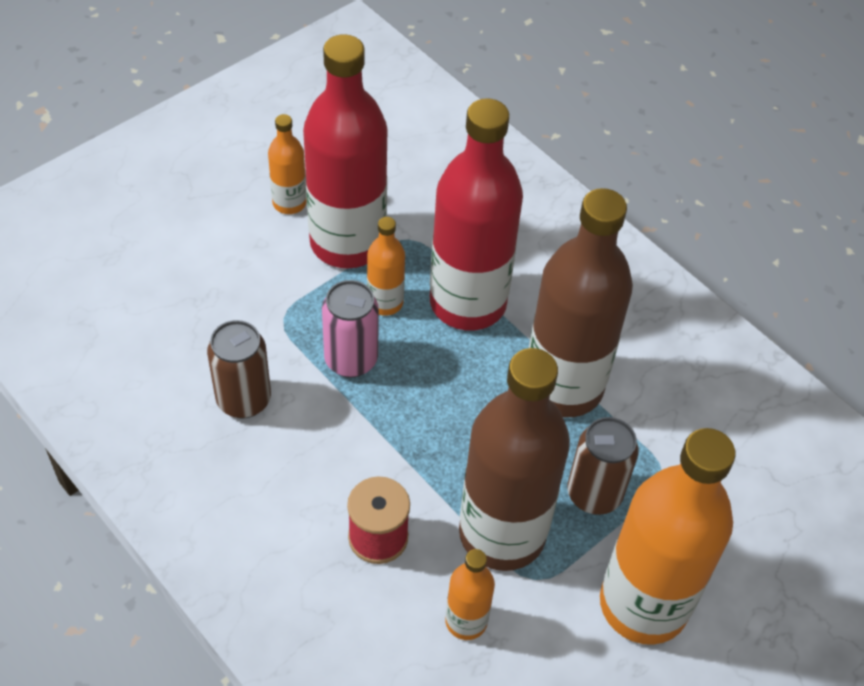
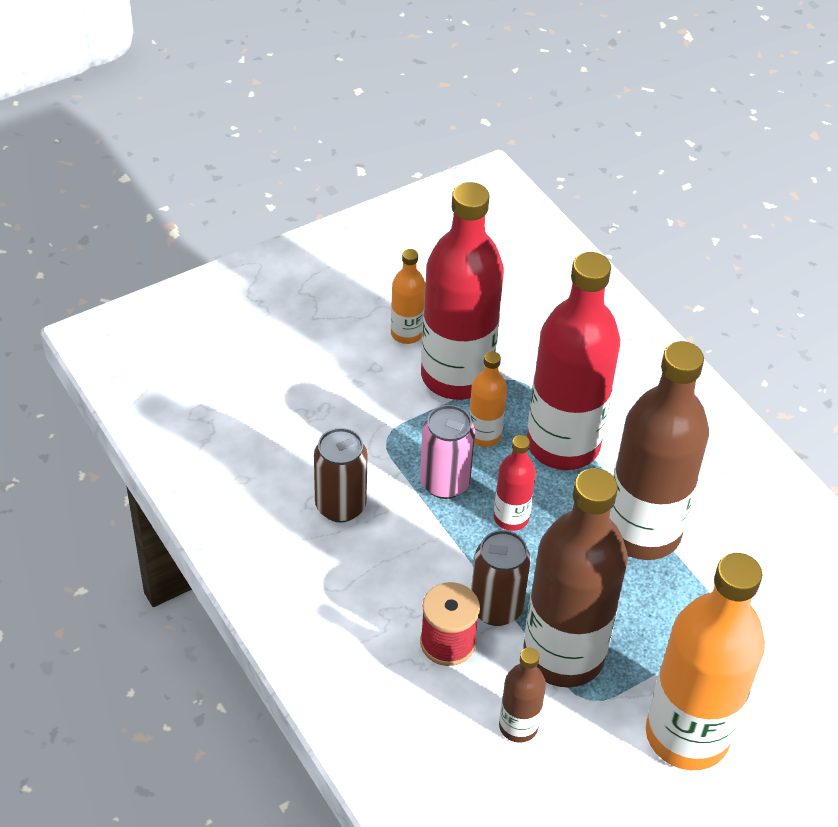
camera: 10 degrees right, 5 degrees down
(425, 389) = (511, 518): none -> red bottle
(466, 621) = (518, 726): orange bottle -> brown bottle
(594, 494) = (656, 632): brown can -> brown can (496, 608)

